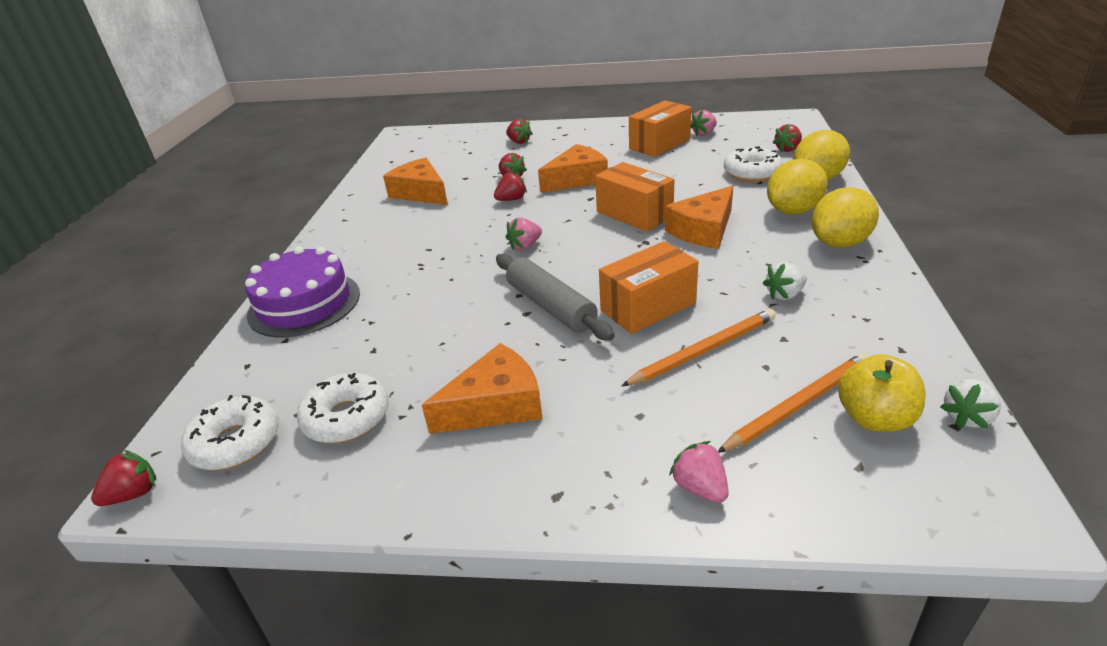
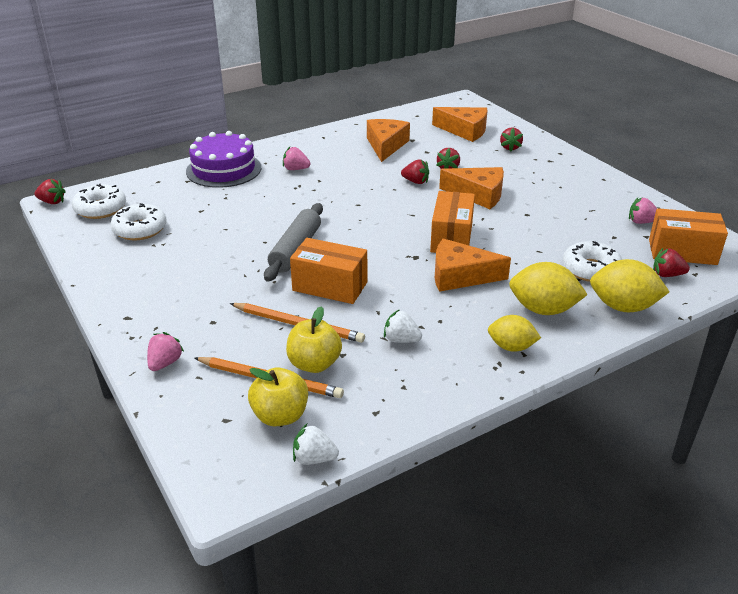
camera: 50 degrees right, 0 degrees up
(496, 405) = (184, 269): orange cheese -> orange cheese (465, 131)
(525, 246) = (358, 212): pink strawberry -> pink strawberry (295, 169)
(659, 144) = (589, 208): orange box -> orange box (682, 252)
(789, 363) = (314, 364): none -> yellow apple
(839, 243) = (511, 347): yellow lemon -> yellow lemon, size x0.65

